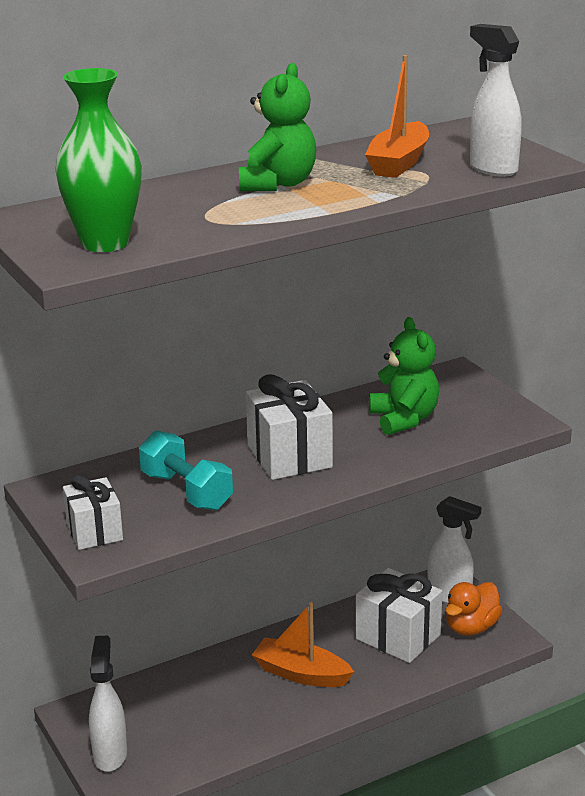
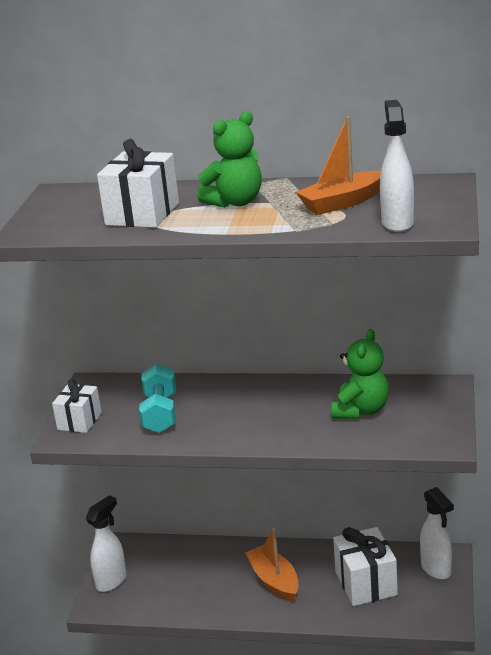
camera: 40 degrees right, 0 degrees up
(105, 243) = (66, 223): green vase -> none
(289, 456) = (251, 411): white gift -> white gift (142, 214)
(471, 627) = (425, 600): orange duck -> none

